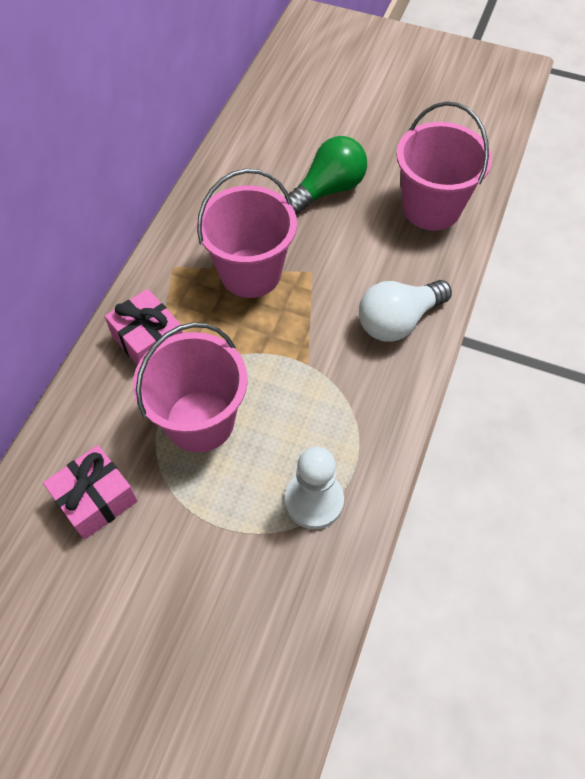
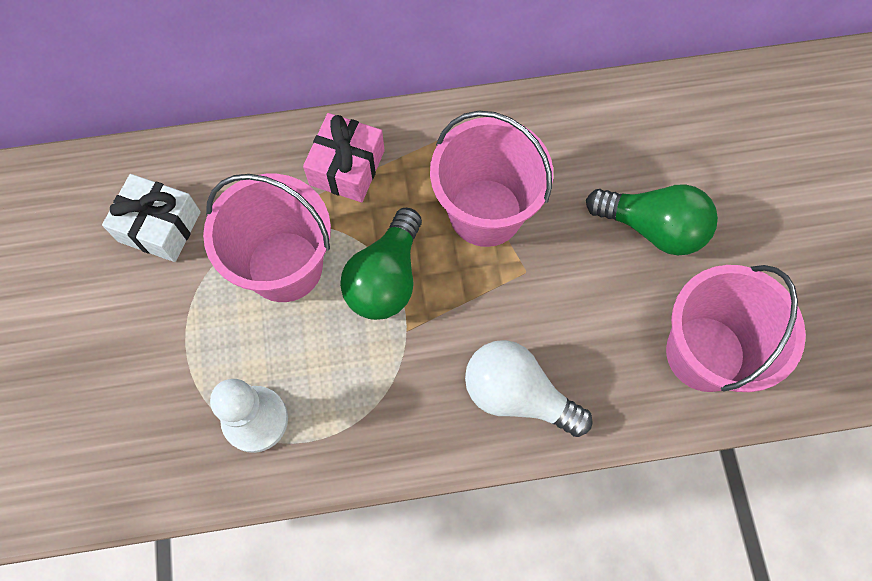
camera: 60 degrees right, 10 degrees up
(96, 499) = (159, 226): pink gift -> white gift
(257, 357) = (386, 278): none -> green light bulb

